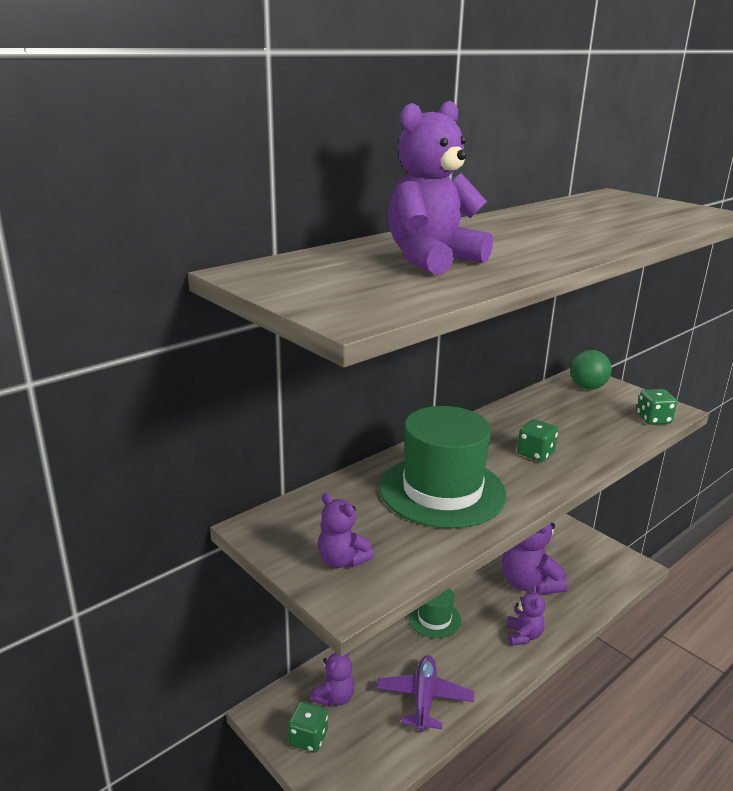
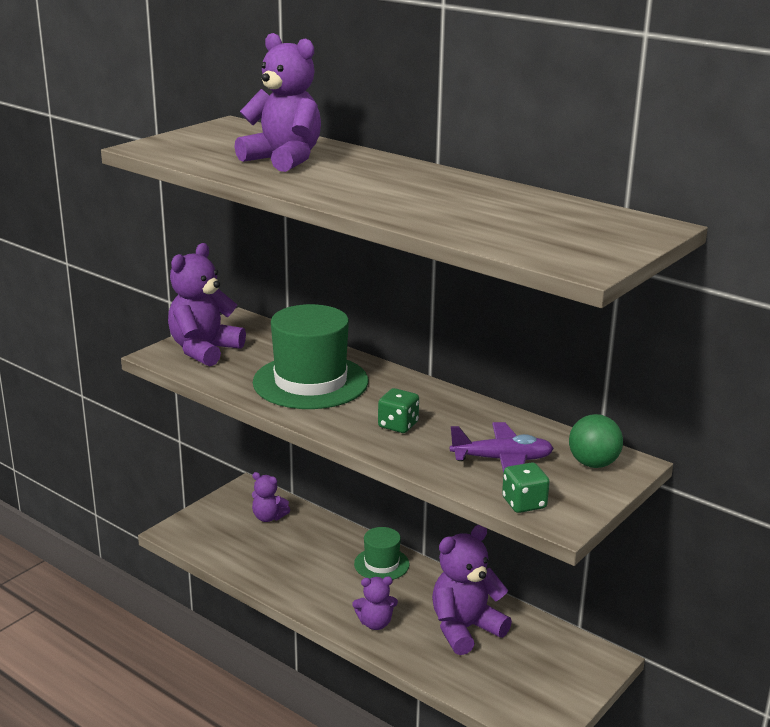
camera: 80 degrees right, 0 degrees up
(308, 738) = (225, 510): green dice -> none
(342, 560) = (204, 350): purple teddy bear -> purple teddy bear, size x1.82
(424, 699) = (276, 563): purple plane -> purple plane (502, 460)

